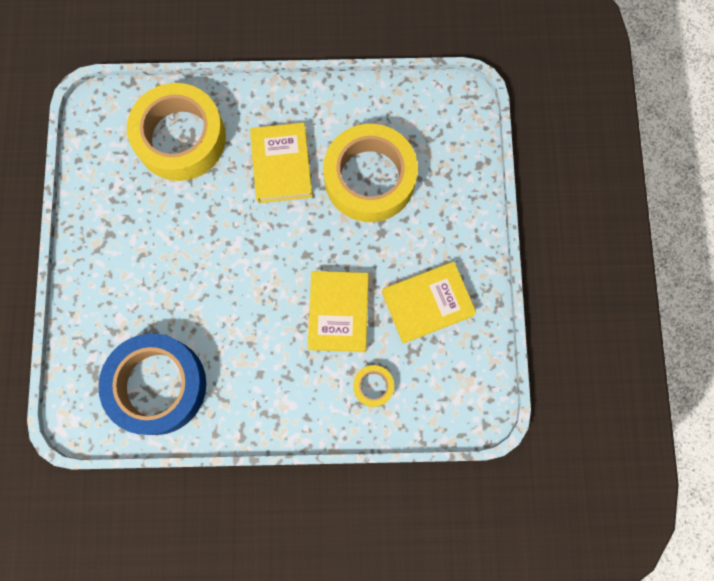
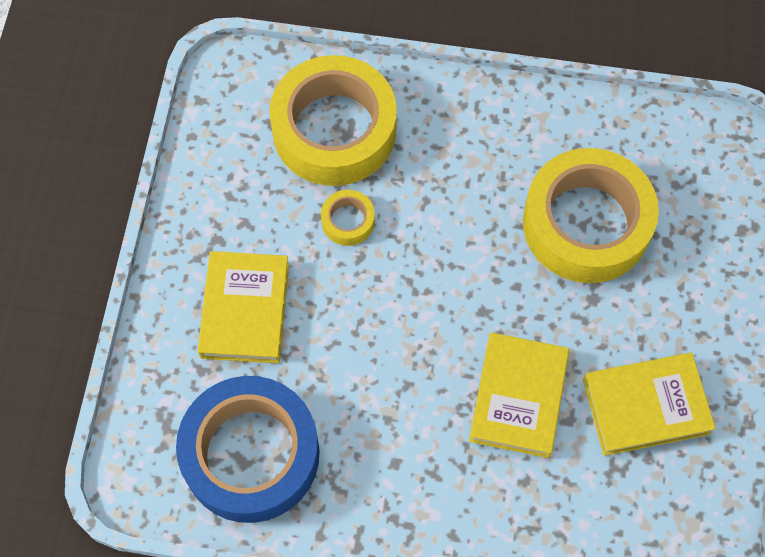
camera: 10 degrees right, 10 degrees down
(282, 165) = (466, 187): yellow book -> yellow book (245, 310)
(373, 386) = (553, 508): yellow tape -> yellow tape (348, 221)

